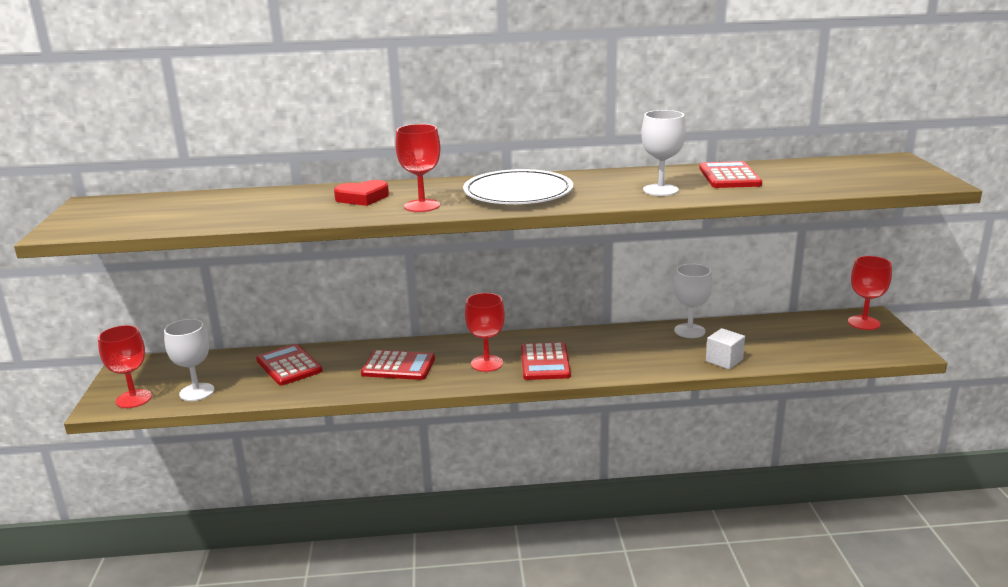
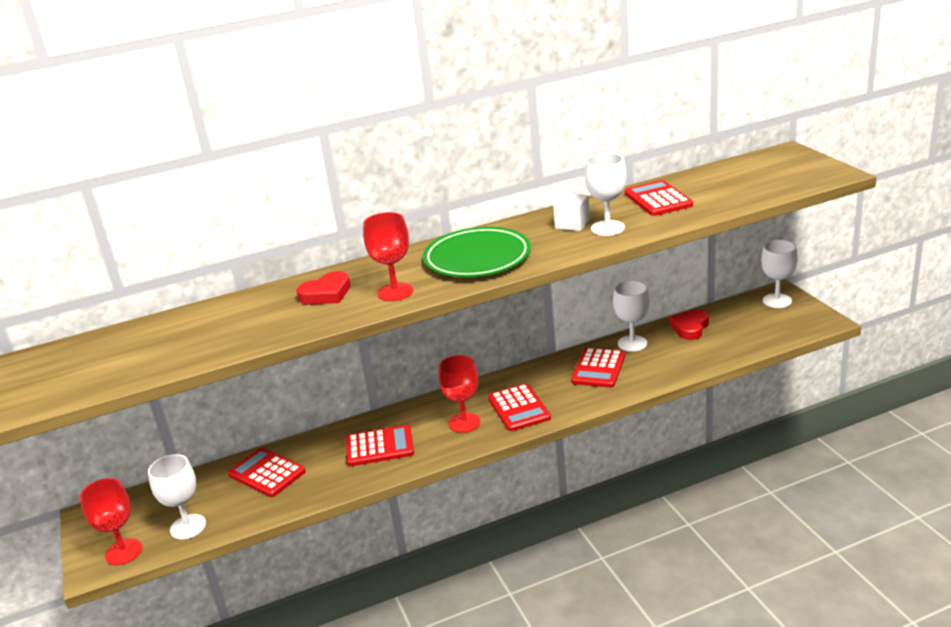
camera: 15 degrees left, 5 degrees up
(518, 193) = (477, 257): white plate -> green plate
(643, 345) = (598, 368): none -> red calculator
(724, 360) = (678, 367): white cube -> white cube (572, 224)
(757, 329) = (690, 327): none -> red heart
(863, 323) = (777, 301): red goblet -> white goblet

